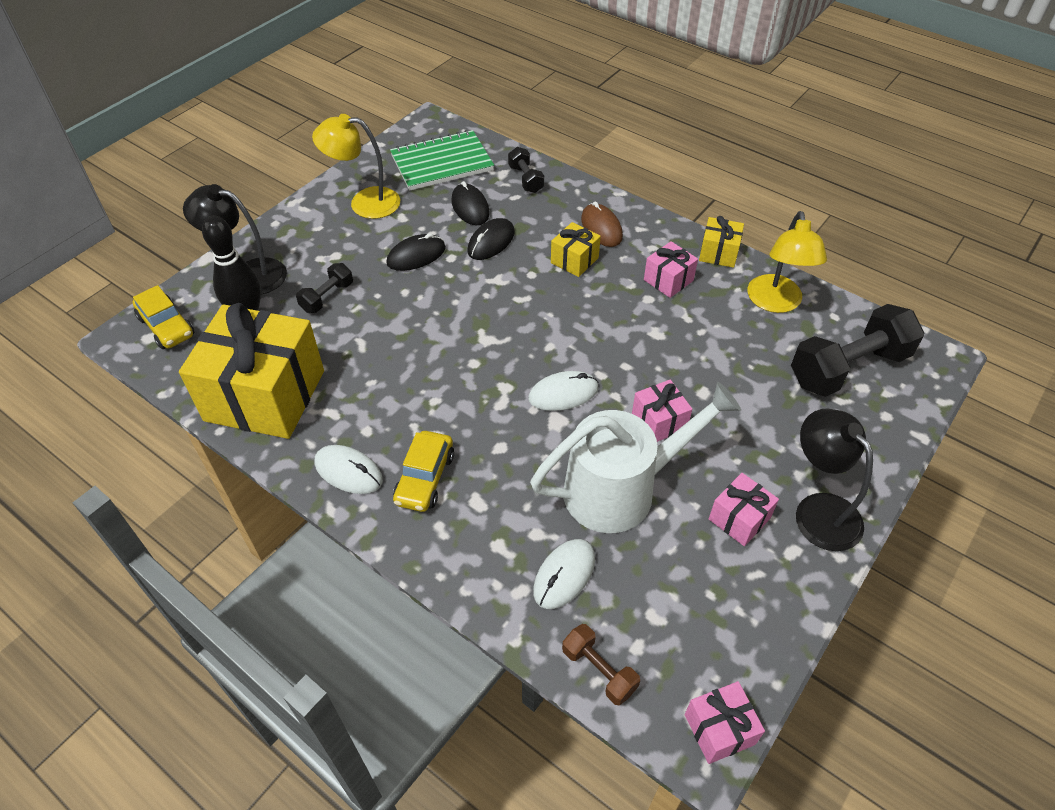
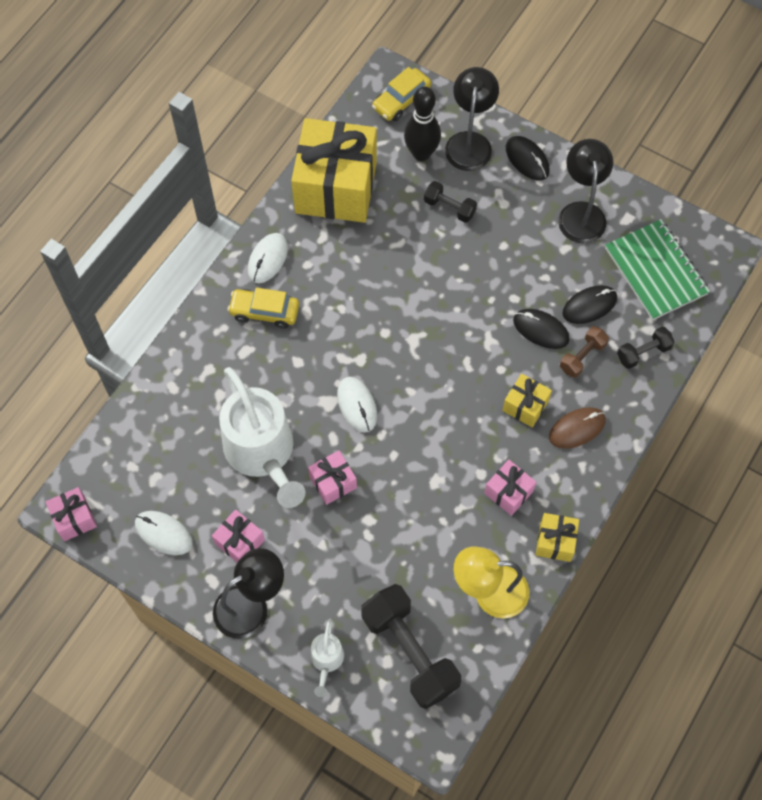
camera: 85 degrees right, 15 degrees up
(364, 202) = (581, 213): yellow lamp -> black lamp
(416, 256) = (512, 269): black mouse -> black mouse (527, 159)
(564, 575) = (186, 415): white mouse -> white mouse (163, 533)
(599, 670) = (114, 441): brown dumbbell -> brown dumbbell (582, 357)
(873, 440) = (326, 661): none -> white watering can

